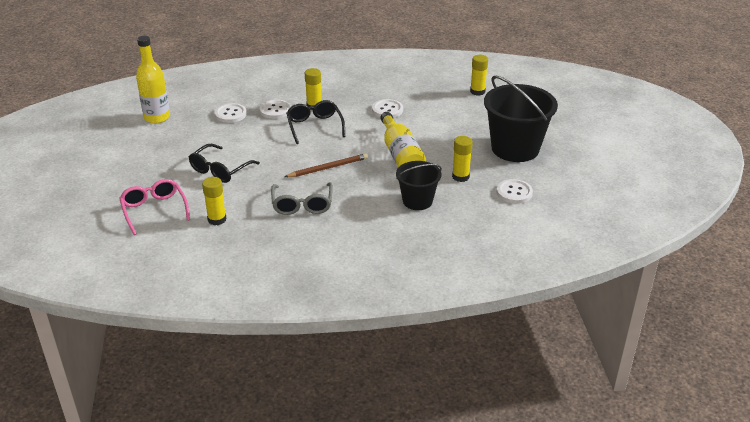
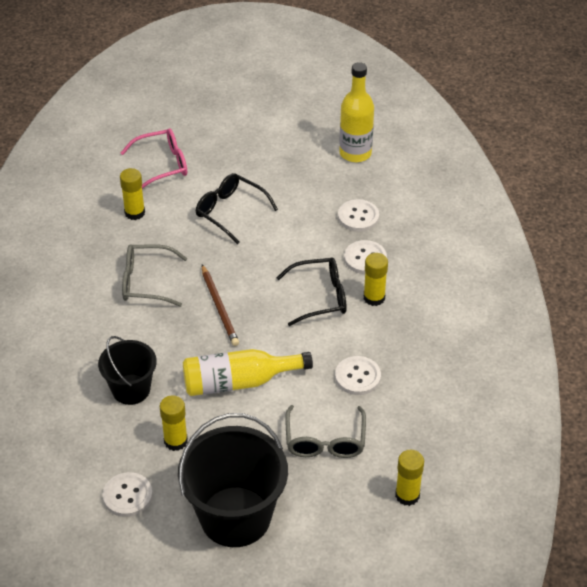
camera: 95 degrees right, 10 degrees up
(444, 119) = (325, 441): none -> grey glasses

